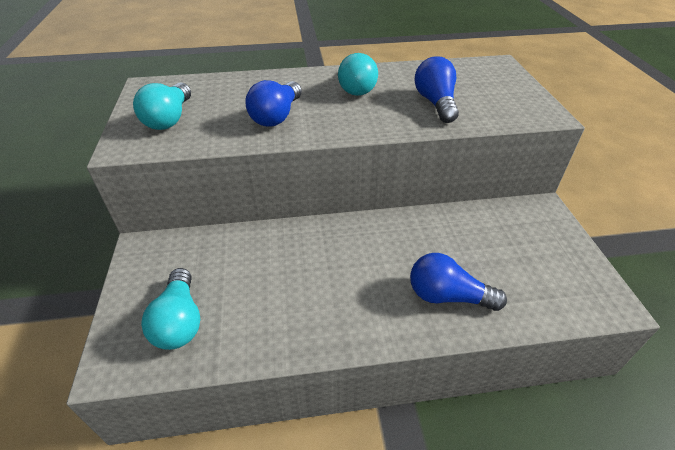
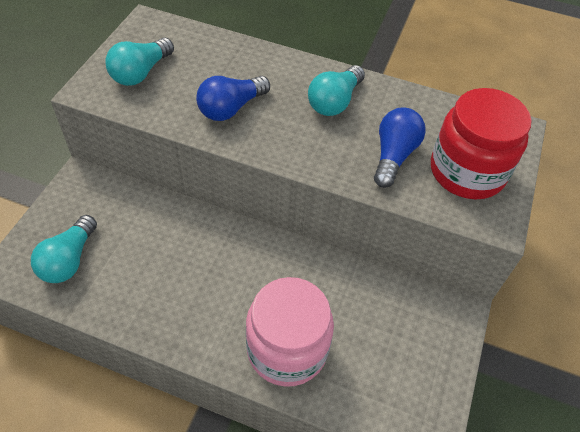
camera: 25 degrees right, 10 degrees up
(447, 296) = (287, 349): blue light bulb -> pink jar
(495, 95) = (467, 172): none -> red jar

